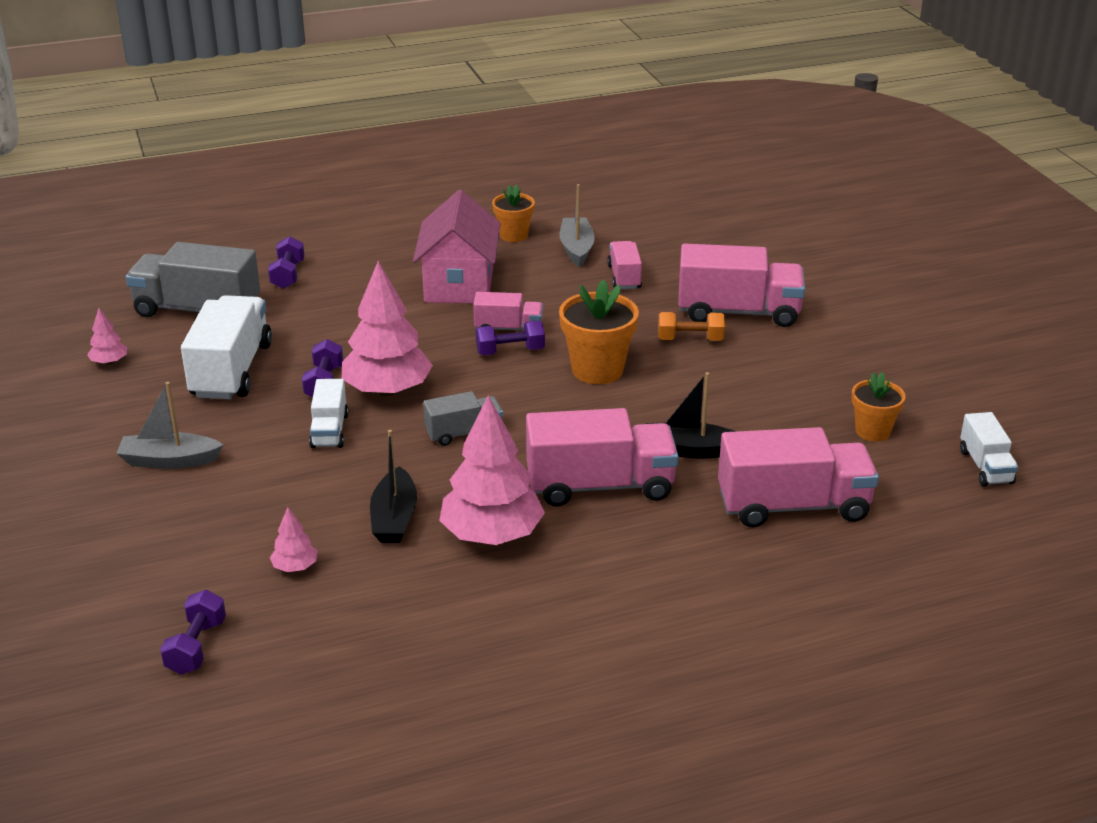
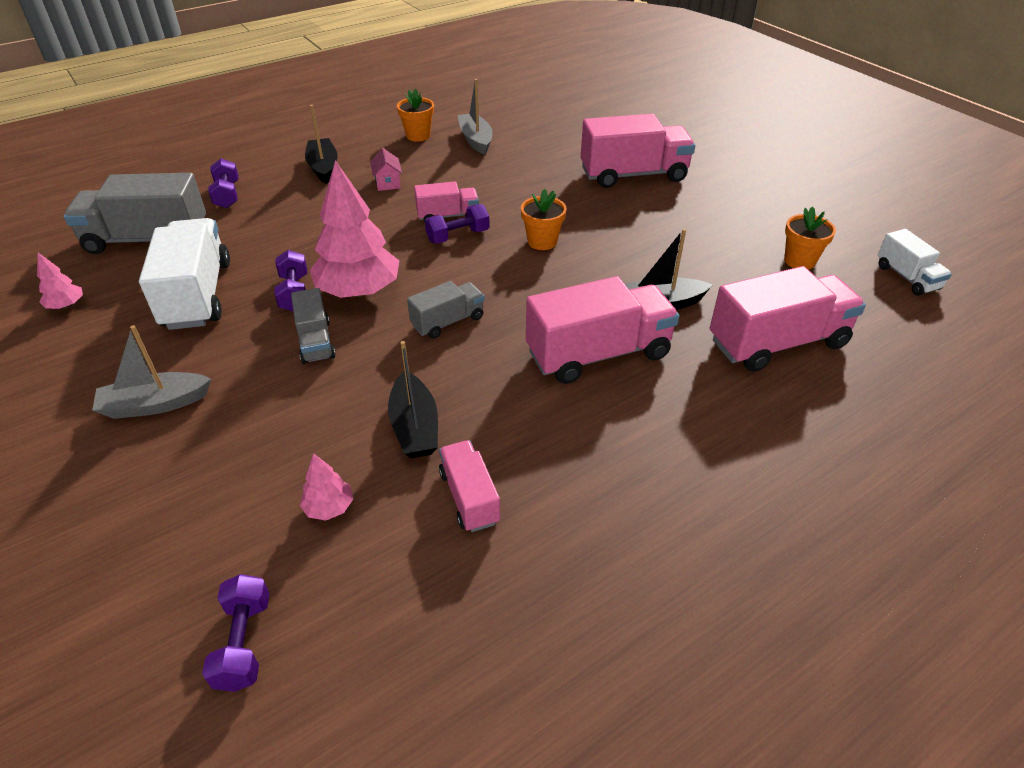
camera: 15 degrees left, 10 degrees up
(329, 430) = (316, 341): white truck -> grey truck
(396, 258) = (323, 167): none -> black boat
(459, 284) = (387, 183): pink house -> pink house, size x0.40
(492, 535) = (520, 427): pink tree -> none
(597, 370) = (542, 241): orange flower pot -> orange flower pot, size x0.63
(624, 277) = (526, 158): pink truck -> pink truck (469, 497)
(690, 339) = (607, 203): orange dumbbell -> none

